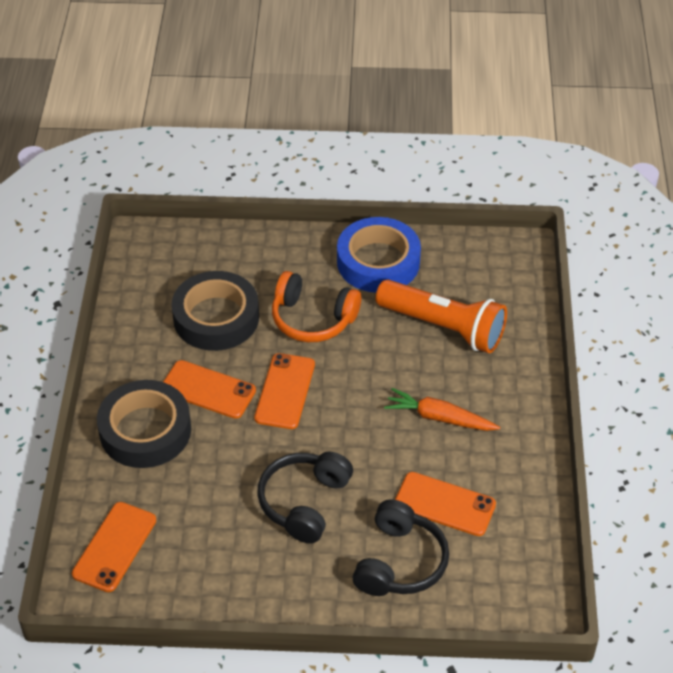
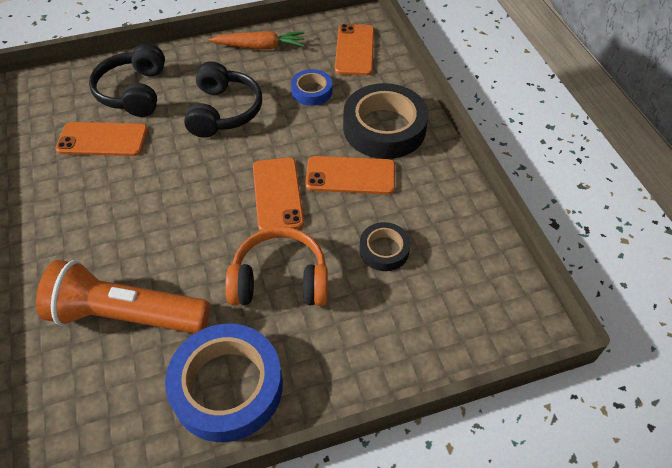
camera: 160 degrees right, 5 degrees up
(196, 500) = (312, 91): none -> blue tape
(216, 317) = (384, 250): black tape -> black tape, size x0.52
(439, 418) = (117, 211): orange carrot -> orange carrot (260, 47)

